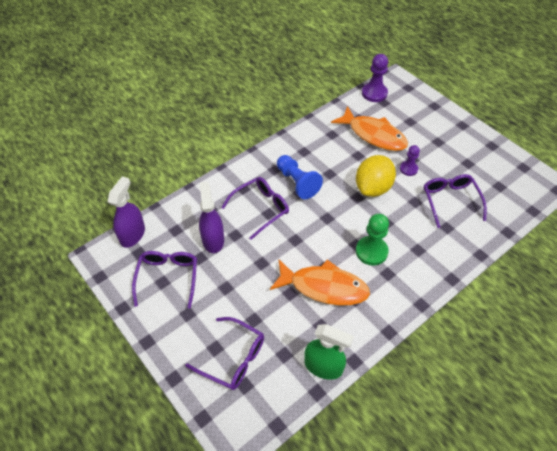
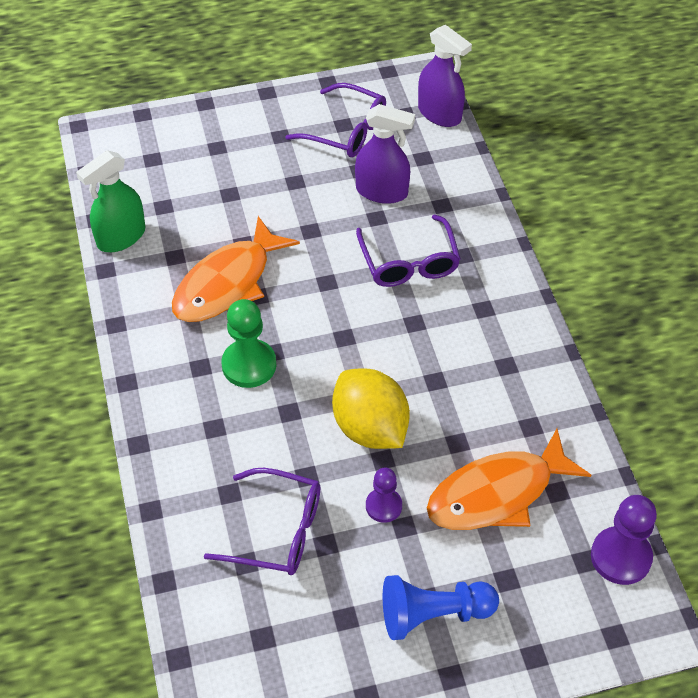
camera: 115 degrees right, 0 degrees up
(233, 358) = (191, 159): purple glasses -> none
(297, 182) = (438, 328): blue pawn -> blue pawn (433, 614)

